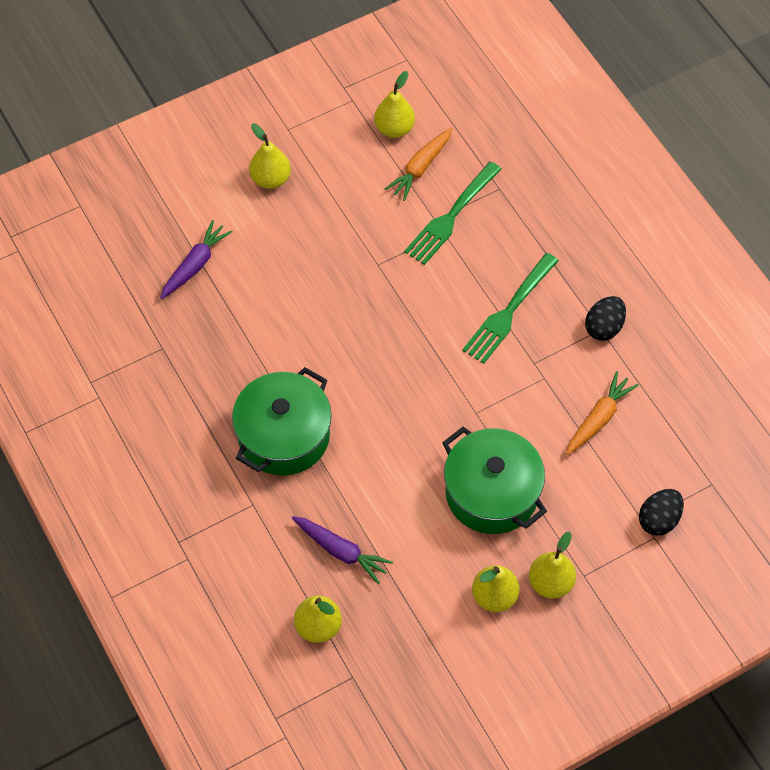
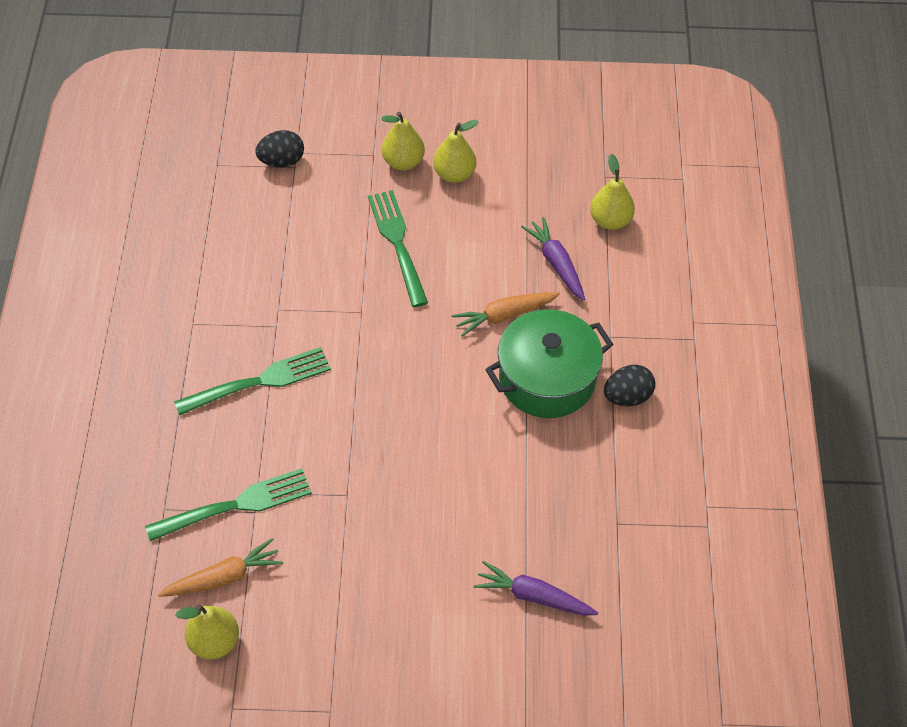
camera: 150 degrees left, 5 degrees down
(195, 265) = (533, 596): purple carrot -> purple carrot turned 45 degrees clockwise
(270, 179) = (391, 655): yellow pear -> none
(492, 493) = (398, 244): green pot -> green fork
(599, 419) = (261, 254): orange carrot -> orange carrot (504, 315)
(604, 327) = (188, 323): black egg -> black egg (627, 397)

